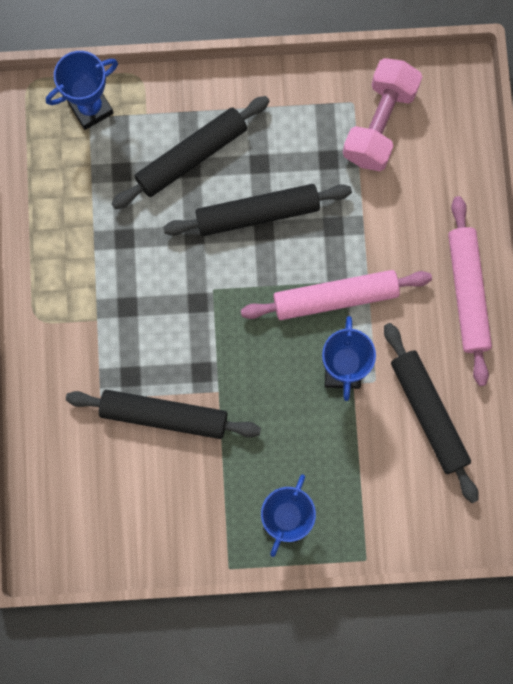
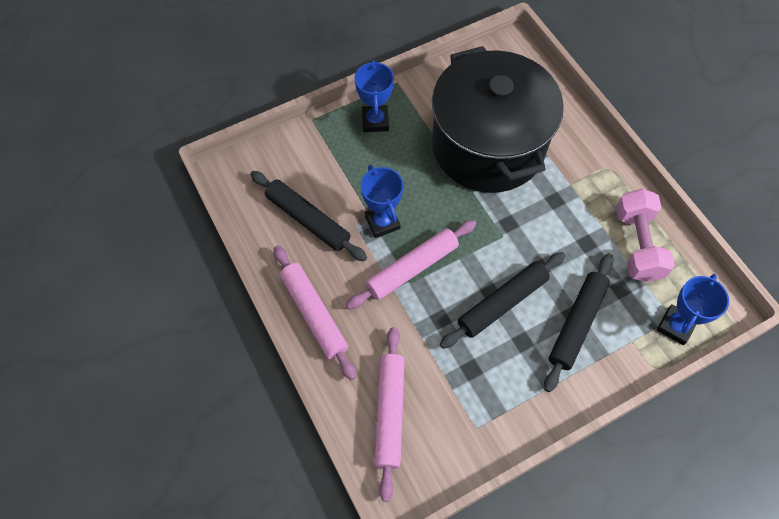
camera: 155 degrees right, 15 degrees down
(164, 416) = (488, 146): black rolling pin -> black pot
(380, 124) = (445, 419): pink dumbbell -> pink dumbbell (637, 245)
(432, 154) = (389, 413): none -> pink rolling pin

